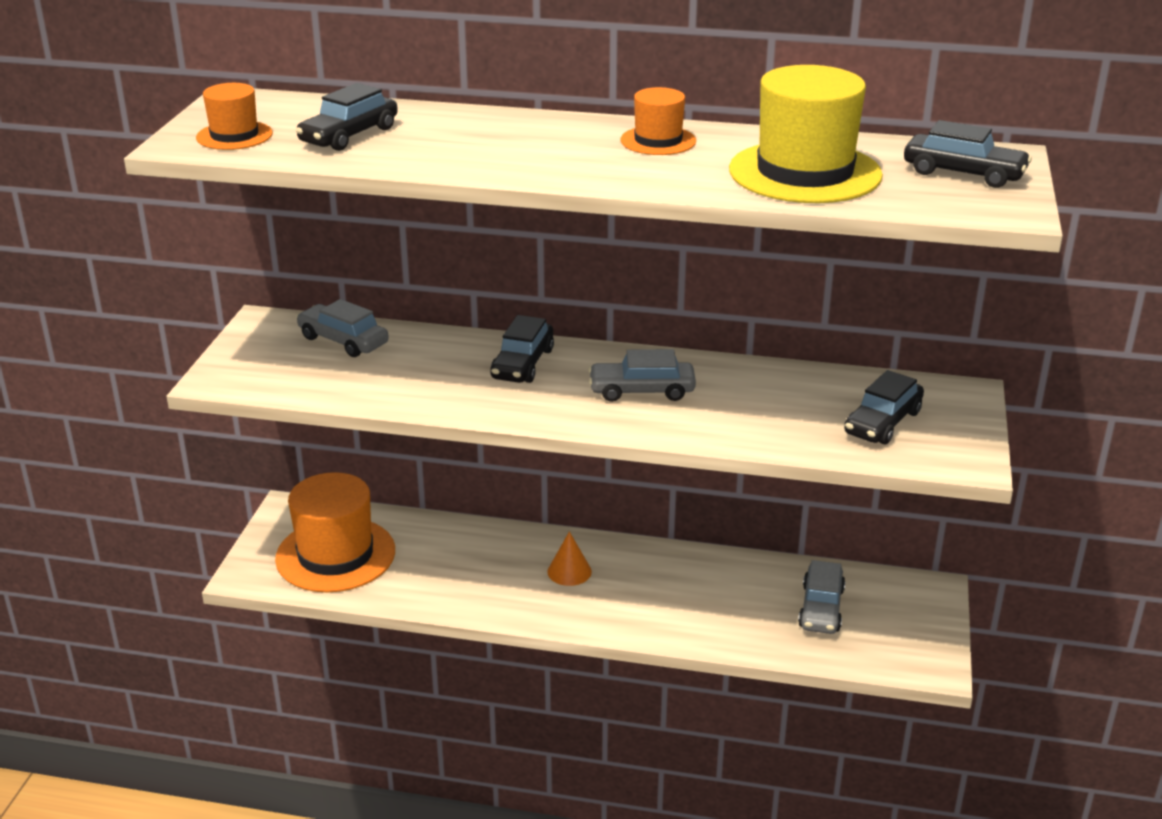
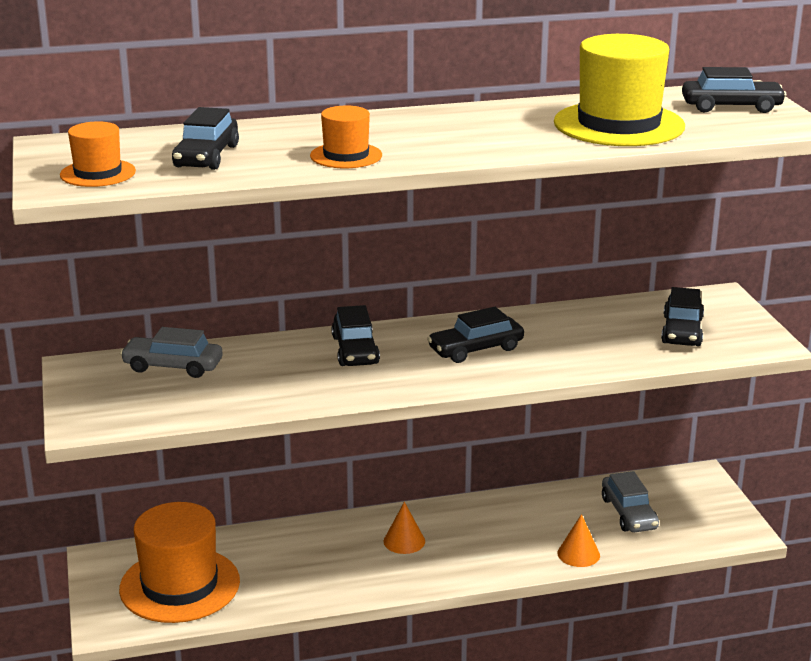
camera: 25 degrees left, 5 degrees down
(642, 391) = (476, 349): grey car -> black car
(658, 141) = (476, 120): orange hat -> orange hat (346, 156)
(733, 636) = (578, 554): none -> orange cone

